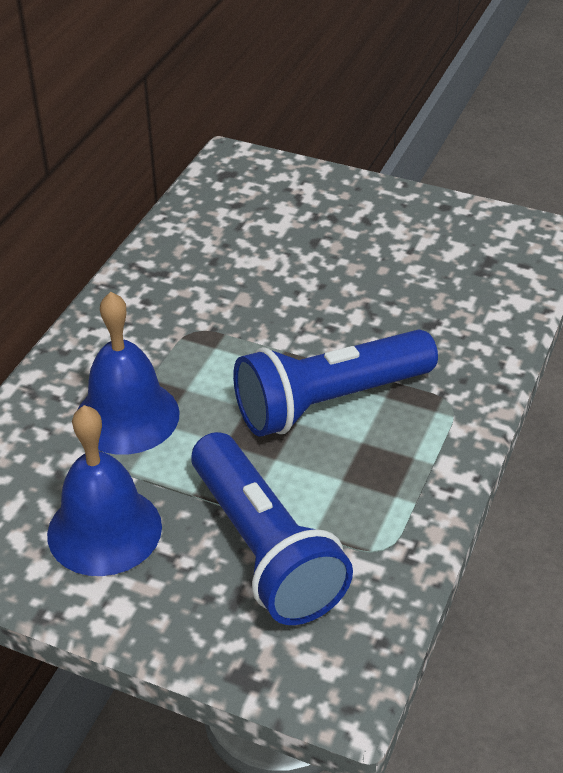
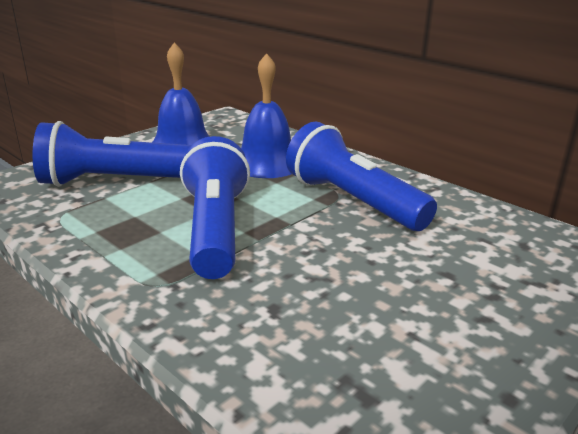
camera: 110 degrees right, 15 degrees down
(205, 318) = (352, 201): none -> blue flashlight

